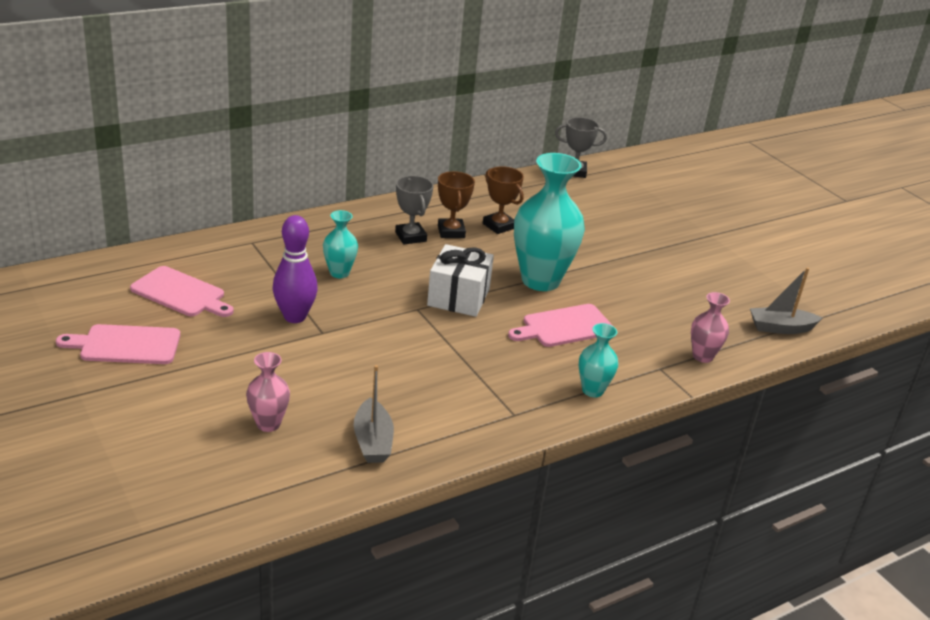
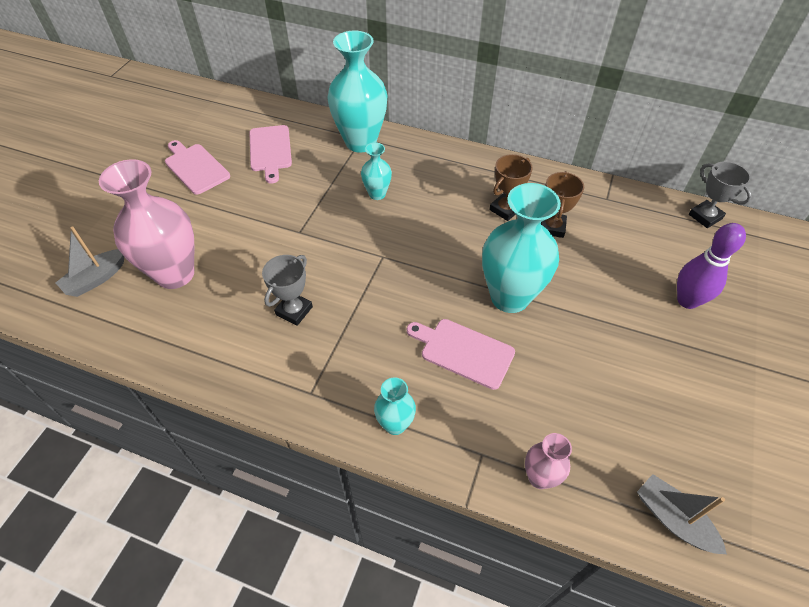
camera: 55 degrees right, 20 degrees up
(257, 245) = (360, 142): none -> turquoise vase
(268, 424) = (175, 274): pink vase -> pink vase, size x2.03
(294, 317) = (302, 209): purple bowling pin -> purple bowling pin (687, 300)
(373, 441) = (202, 335): grey boat -> grey boat (96, 279)
(410, 237) = (468, 195): grey trophy -> grey trophy (294, 311)
(458, 297) = (424, 267): white gift -> none

